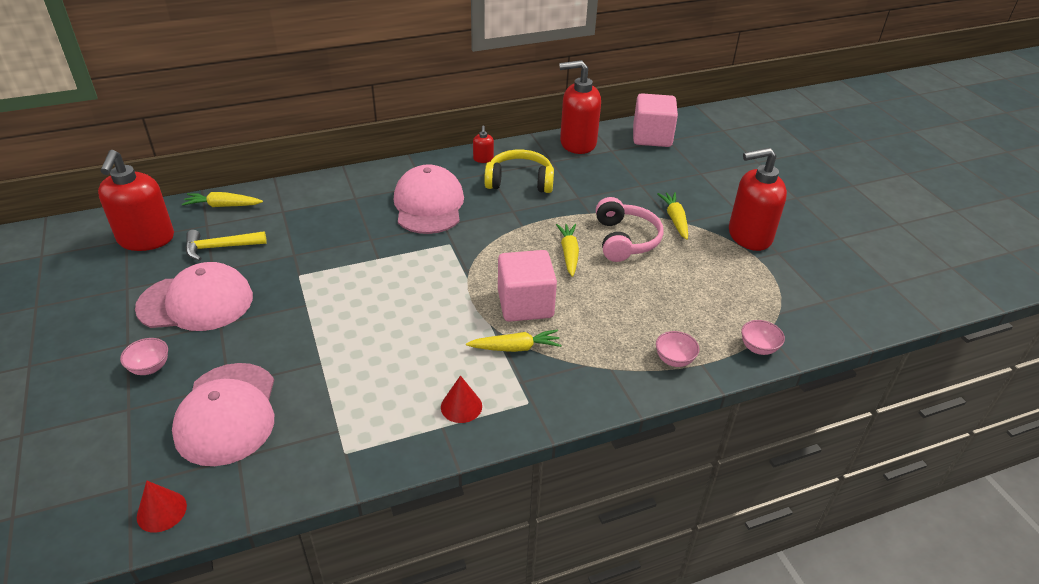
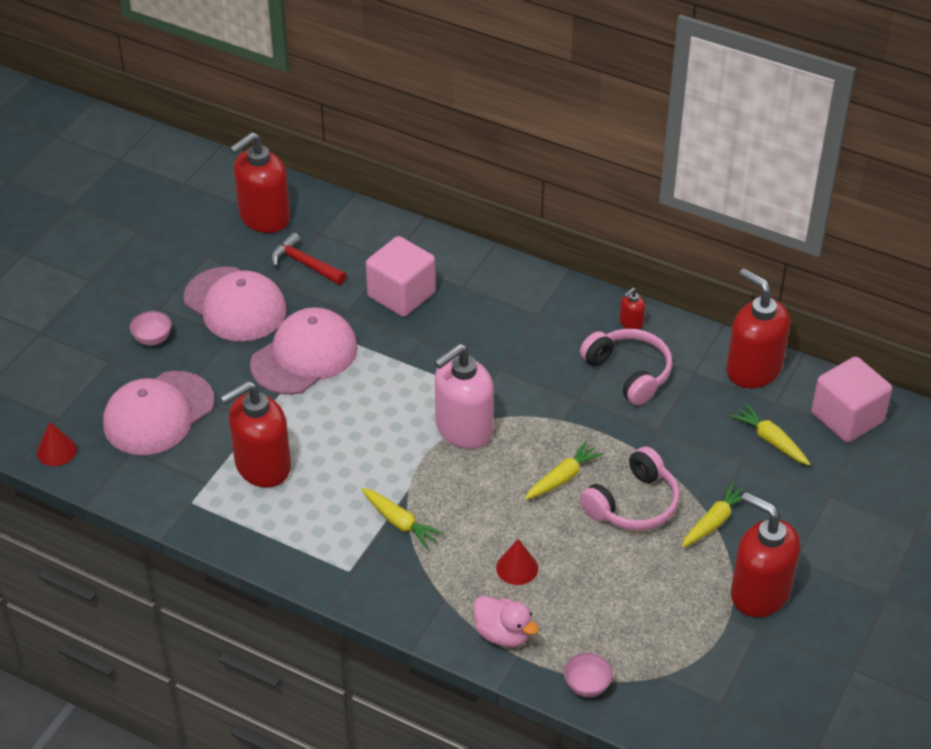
camera: 50 degrees right, 5 degrees up
(220, 247) = (304, 264): yellow hammer -> red hammer
(223, 206) = (352, 221): yellow carrot -> yellow carrot (770, 440)
(367, 386) = (262, 466): none -> red soap dispenser
(429, 205) = (513, 339): pink cap -> pink cap (304, 356)
(461, 406) = (302, 534): red cone -> red cone (517, 568)
(472, 268) = (463, 429): none -> pink soap dispenser
(520, 181) = (629, 372): yellow headphones -> pink headphones
(525, 304) = (459, 494): pink cube -> pink cube (401, 294)
(674, 360) = (503, 634): pink bowl -> pink duck

